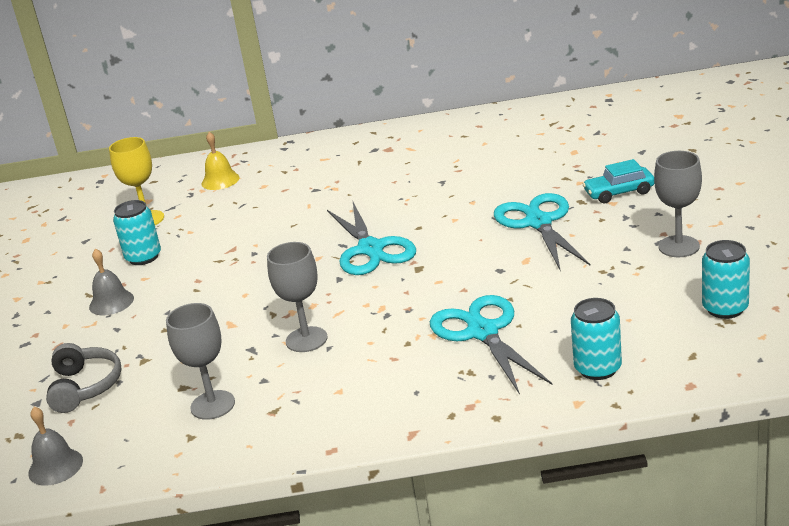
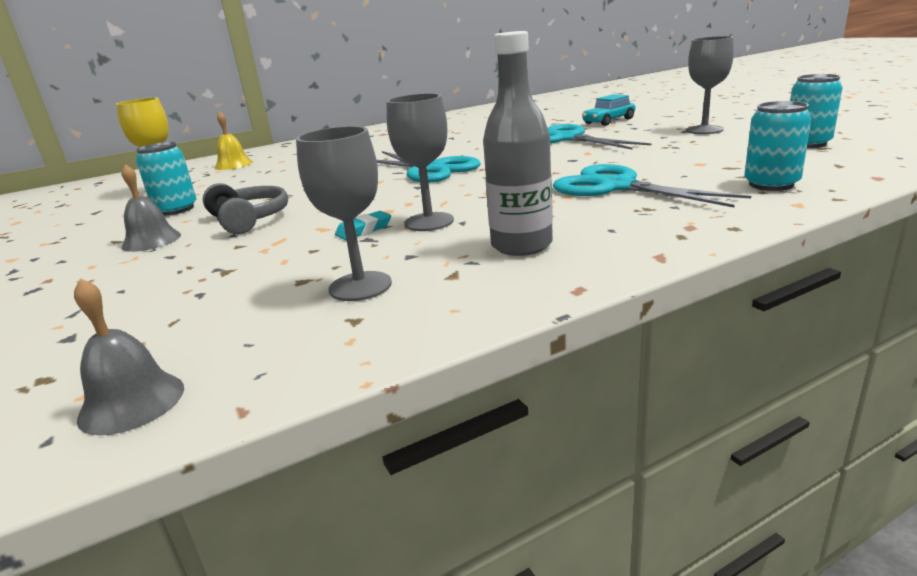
camera: 25 degrees left, 5 degrees down
(85, 387) = (147, 308): grey headphones -> grey headphones (248, 220)
(256, 336) = (364, 230): none -> turquoise eraser
(341, 392) = (521, 245): none -> grey bottle

